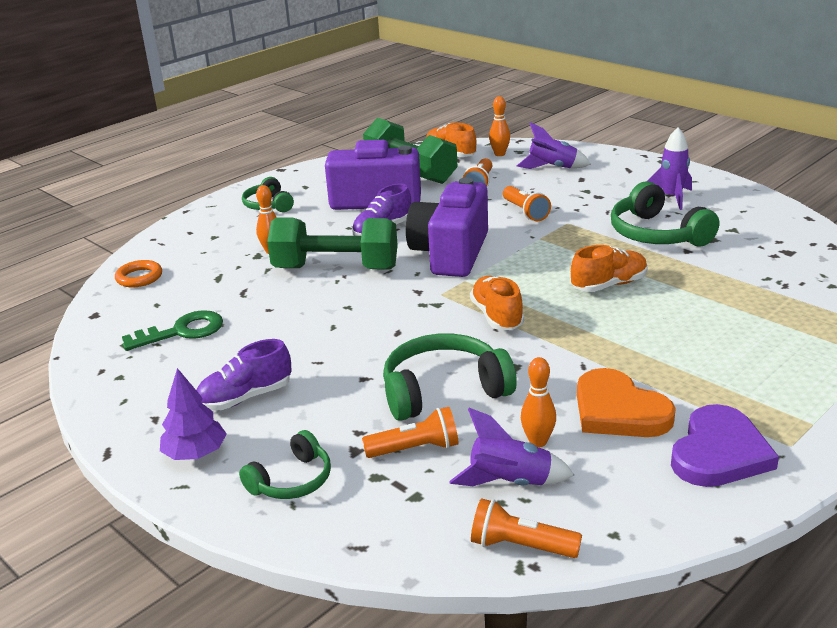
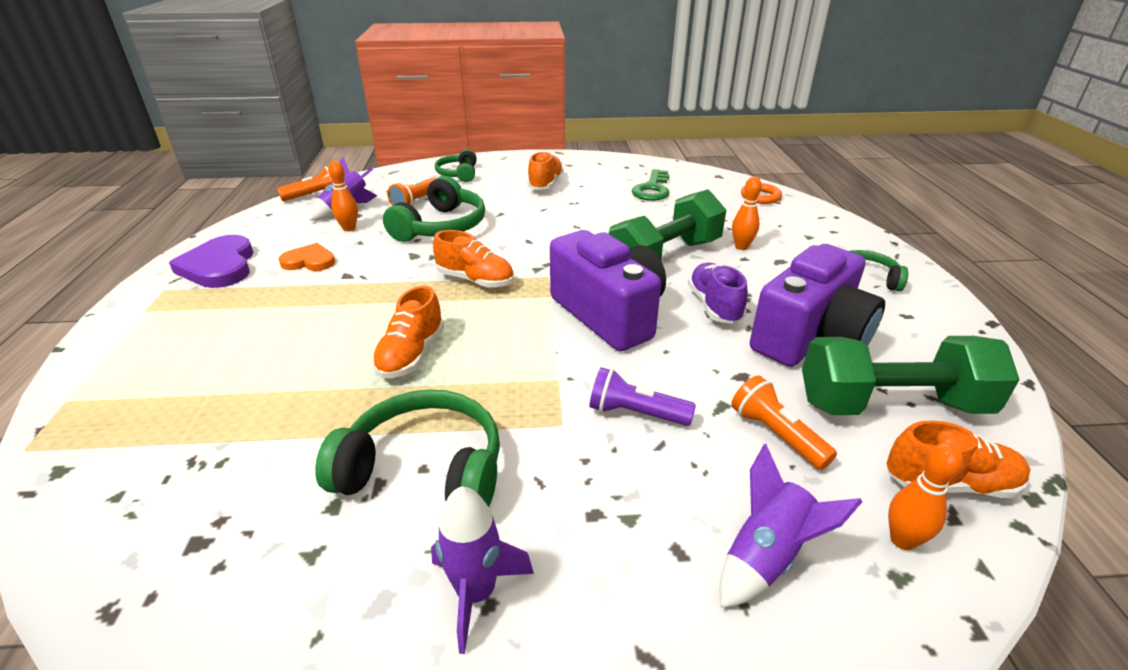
camera: 130 degrees right, 5 degrees up
(195, 454) = (520, 164): purple tree -> none
(245, 398) = (545, 184): purple shoe -> orange shoe
(525, 212) = (635, 413): orange flashlight -> purple flashlight
(618, 410) = (309, 261): orange heart -> orange heart, size x0.62

